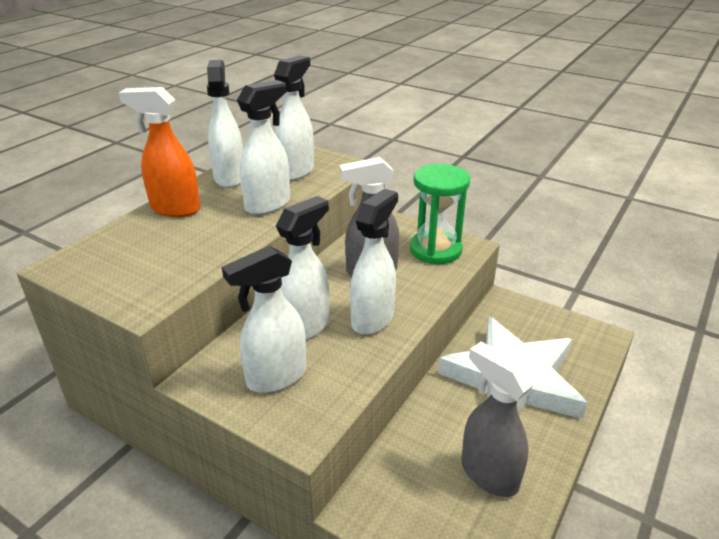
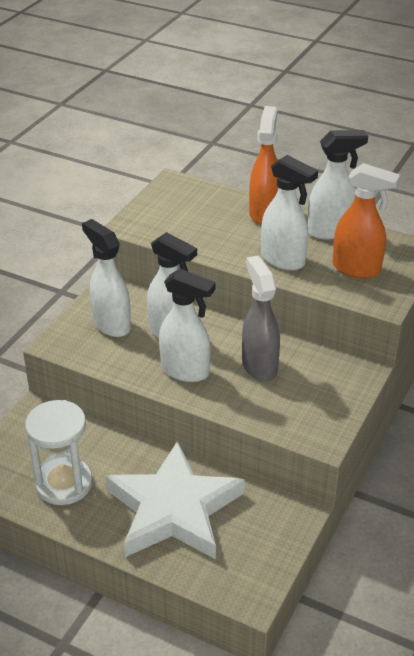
camera: 85 degrees right, 5 degrees up
(296, 171) = (357, 269): white spray bottle -> orange spray bottle
(435, 250) = (308, 412): green hourglass -> none
(488, 474) = (64, 483): grey spray bottle -> white hourglass

